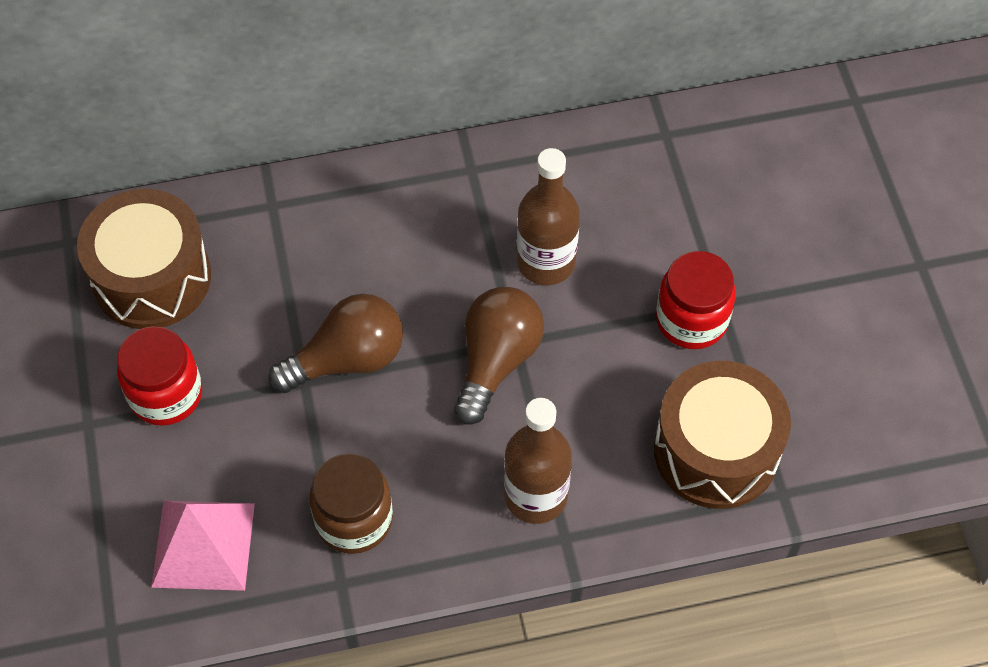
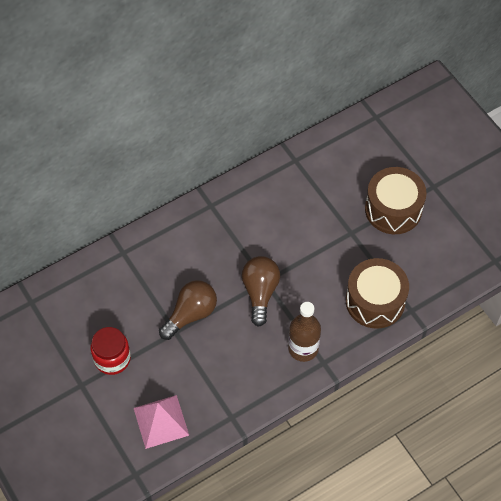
camera: 20 degrees left, 0 degrees up
(152, 277) = (80, 306): brown drum -> brown drum (393, 209)
(354, 519) = (225, 386): brown jar -> none
(546, 262) = (264, 239): brown bottle -> none
(691, 320) = (341, 245): red jar -> none

